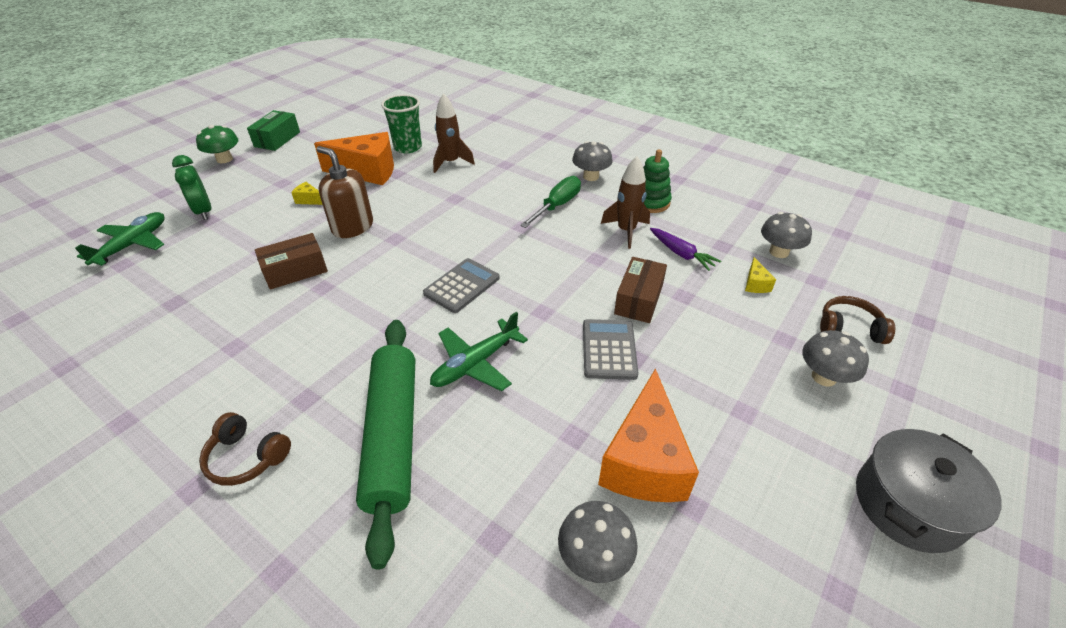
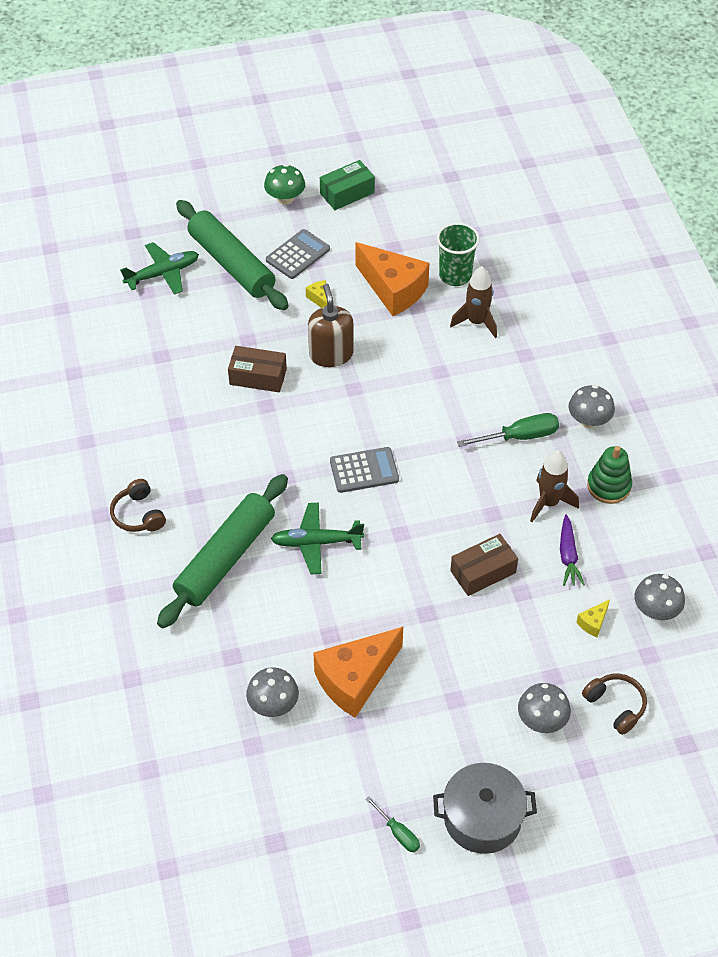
camera: 40 degrees right, 10 degrees up
(204, 212) = (231, 264): green clock -> green rolling pin
(609, 349) = (415, 595): grey calculator -> grey calculator (298, 255)
(874, 595) = (398, 832): none -> green screwdriver

